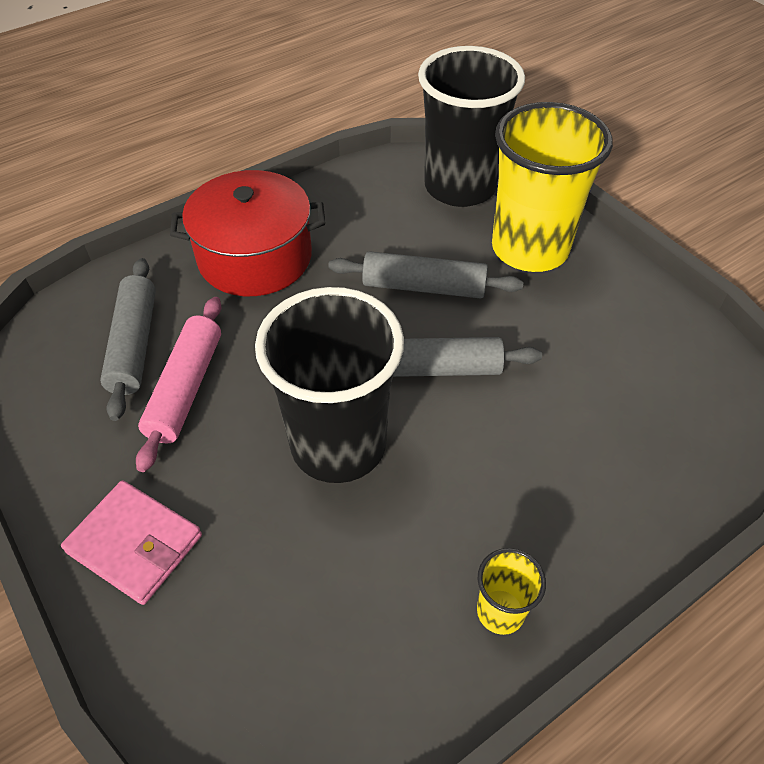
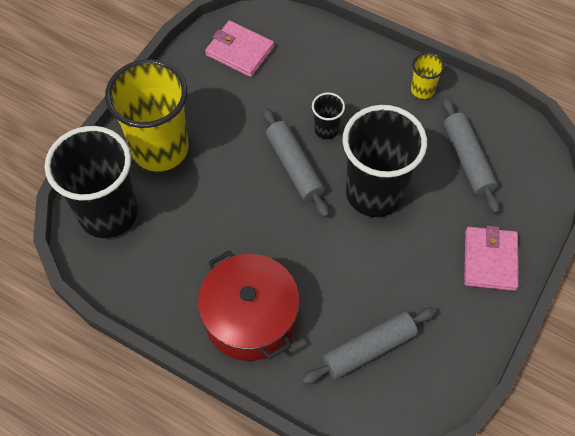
camera: 115 degrees left, 10 degrees up
(185, 388) = (384, 295): pink rolling pin -> none
(424, 287) = (227, 197): grey rolling pin -> grey rolling pin (467, 159)
(479, 430) = (326, 129): none -> black cup
(675, 378) = (239, 51): none -> pink wallet

